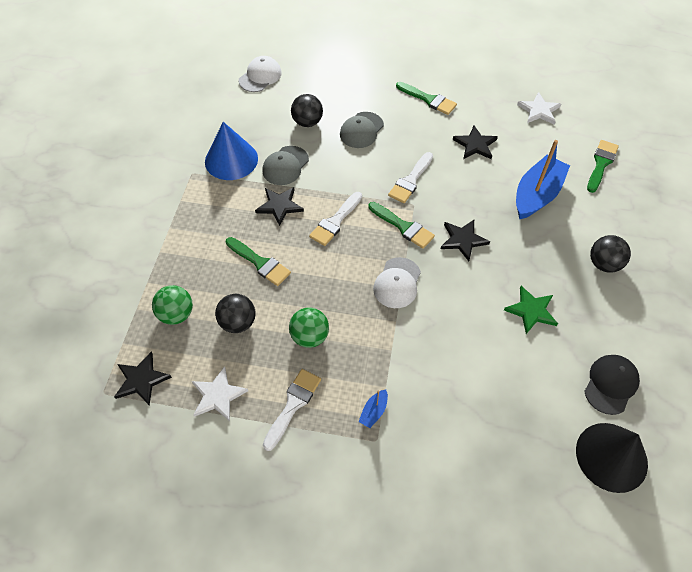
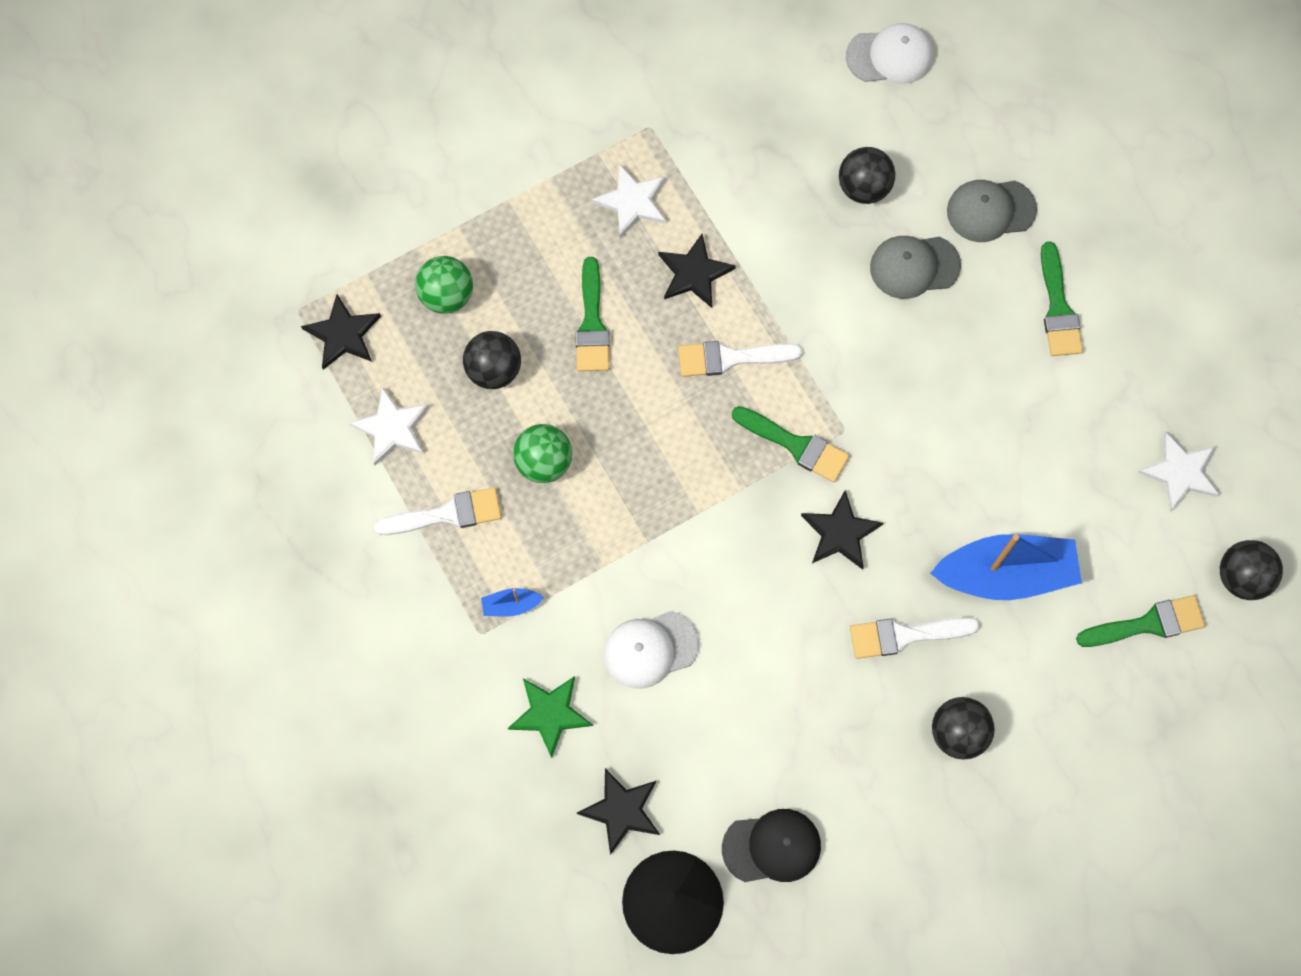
camera: 50 degrees right, 15 degrees up
(219, 204) = (632, 202): none -> white star
(231, 160) = (713, 152): blue cone -> none
(285, 166) = (764, 225): grey cap -> grey cap (990, 210)
(397, 283) = (703, 502): white cap -> white cap (650, 649)
(403, 227) = (796, 445): green brush -> green brush turned 60 degrees counterclockwise
(410, 180) = (882, 396): white brush -> white brush (904, 635)
(475, 145) = (1026, 432): black star -> black star (621, 810)
(531, 311) = (801, 689): green star -> green star (550, 714)
(603, 122) = (1241, 577): none -> black ball

